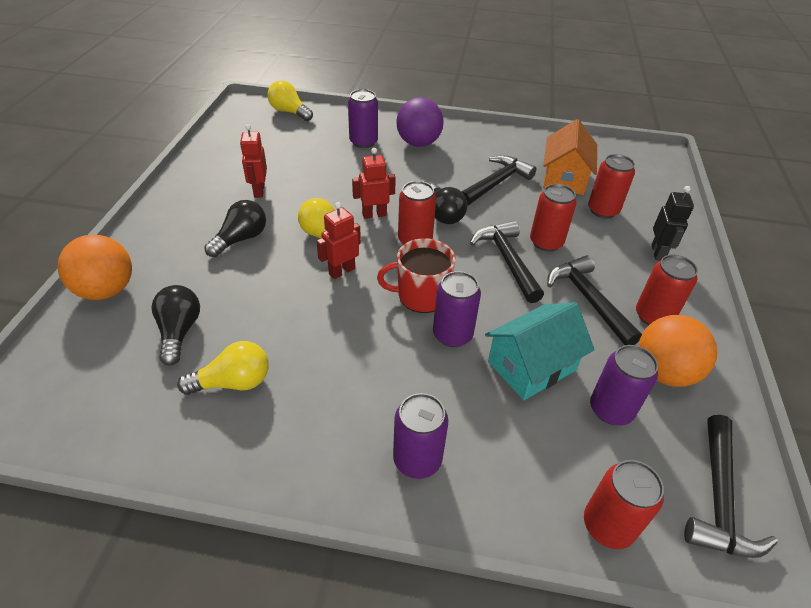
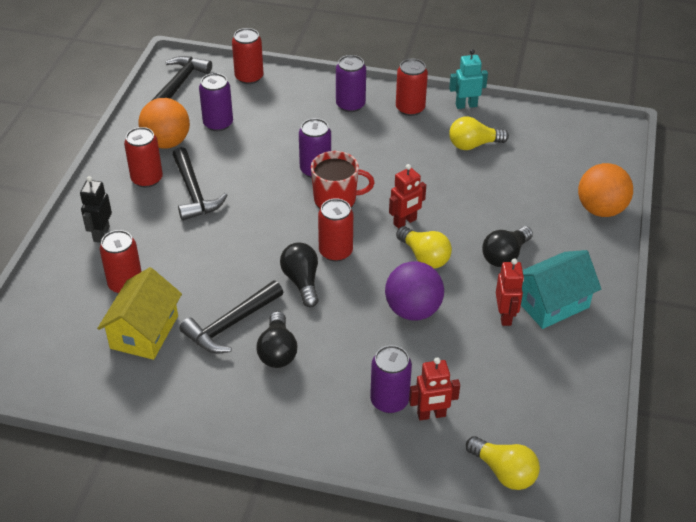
camera: 175 degrees left, 0 degrees up
(179, 331) = (525, 177): black light bulb -> black light bulb (277, 351)
(222, 467) = (466, 105): none -> turquoise robot
(374, 214) = (375, 282): red robot -> red robot (431, 415)
(418, 143) = (314, 398): purple ball -> purple ball (413, 310)
(507, 260) = (251, 229): black hammer -> none
(531, 366) = (262, 148): turquoise house -> turquoise house (552, 303)
(546, 242) = (206, 247): red can -> red can (410, 108)
(564, 178) = (144, 332): orange house -> yellow house

